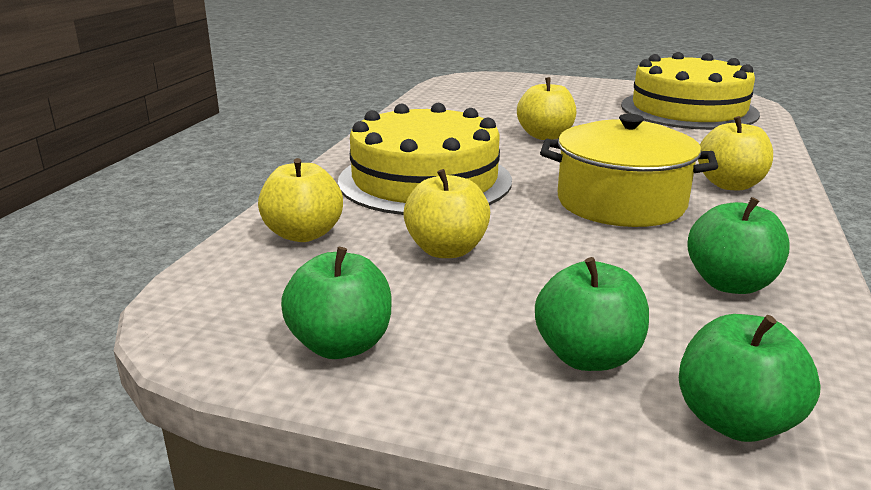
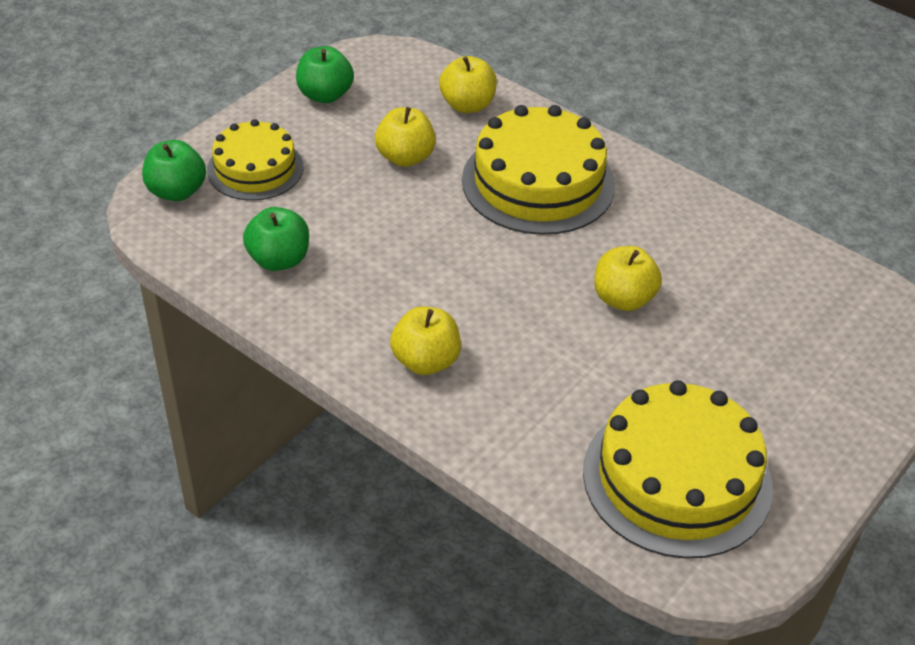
camera: 110 degrees right, 20 degrees up
(587, 356) = (255, 168): green apple -> yellow cake
(620, 203) = (429, 272): yellow pot -> none

